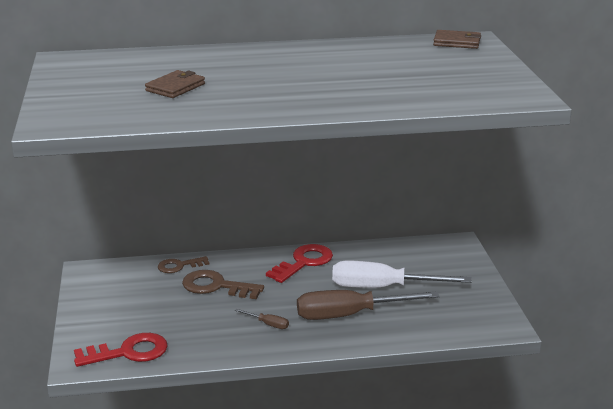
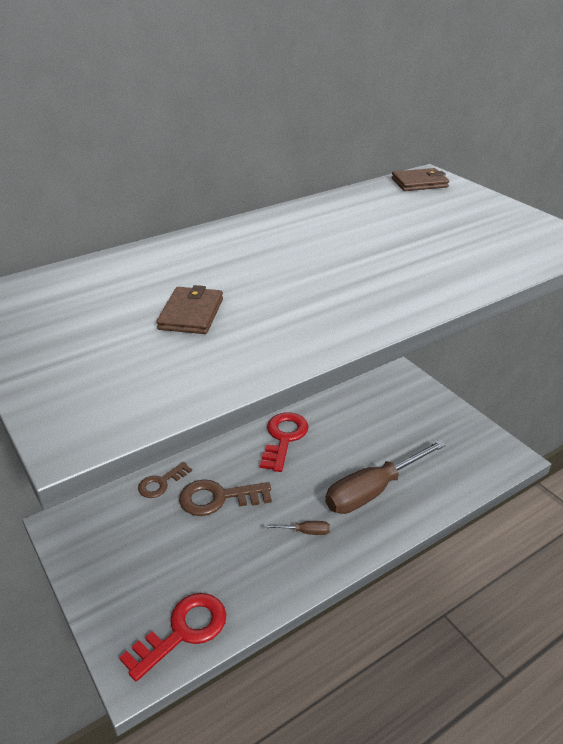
camera: 25 degrees left, 10 degrees up
(382, 288) = (377, 446): white screwdriver -> none

